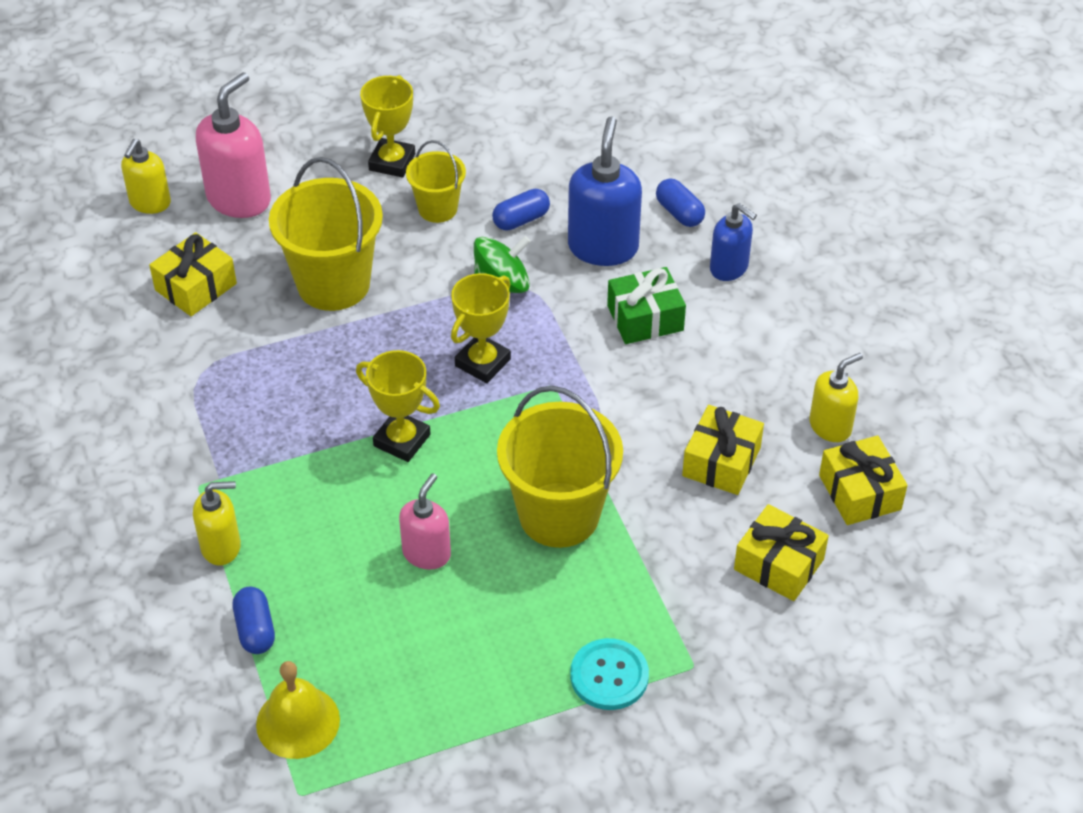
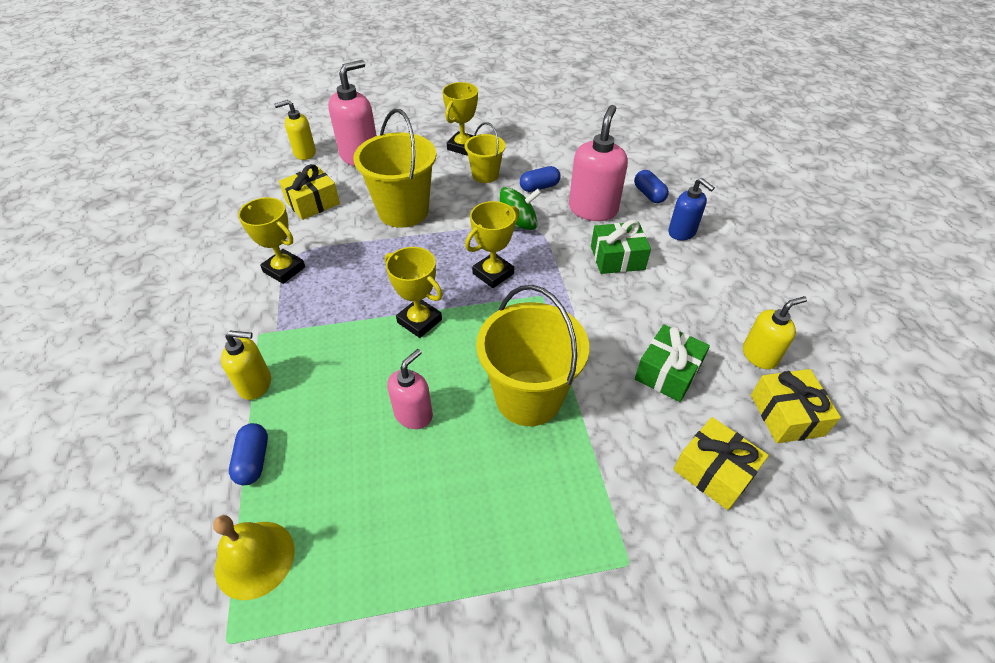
camera: 10 degrees right, 0 degrees up
(150, 203) = (304, 153): yellow soap dispenser -> yellow soap dispenser turned 45 degrees clockwise
(195, 394) = (284, 269): none -> yellow trophy
(603, 247) = (593, 209): blue soap dispenser -> pink soap dispenser
(609, 676) = (548, 560): turquoise button -> none
(721, 462) = (668, 372): yellow gift -> green gift

